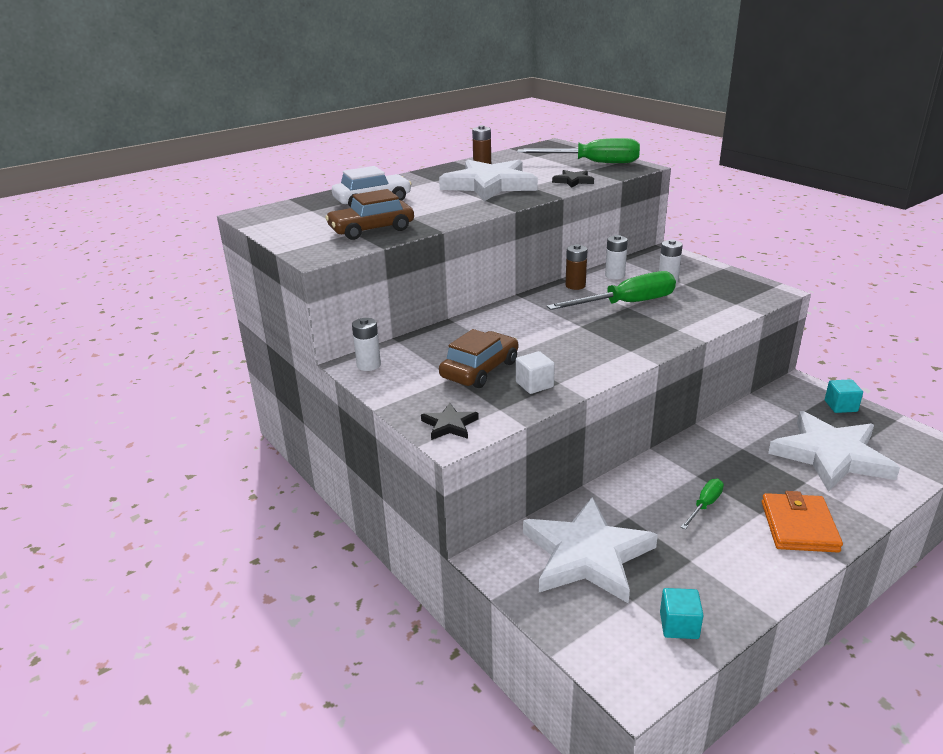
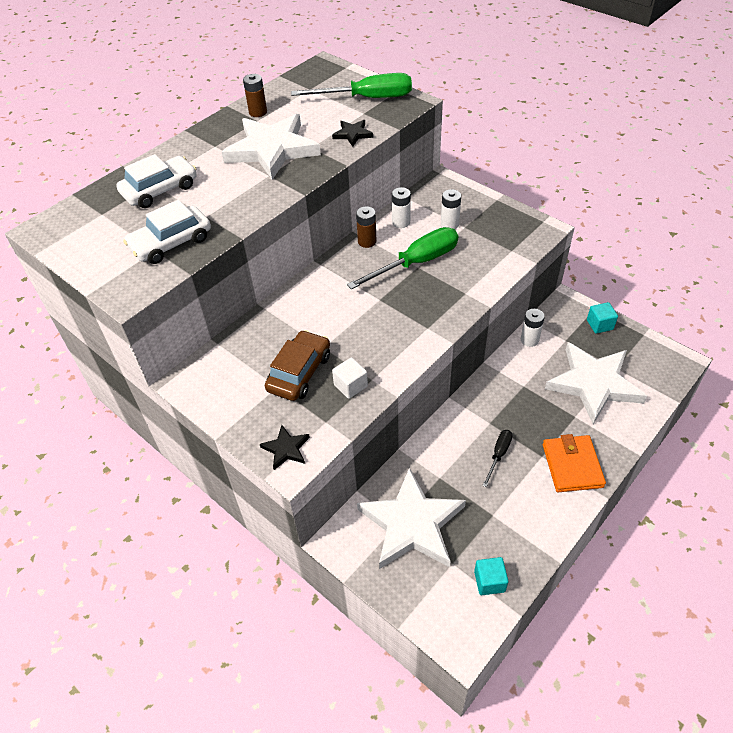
camera: 10 degrees left, 20 degrees up
(368, 365) = (197, 381): white battery -> white battery (529, 340)
(371, 229) = (171, 243): brown car -> white car
(704, 505) = (498, 455): green screwdriver -> black screwdriver

